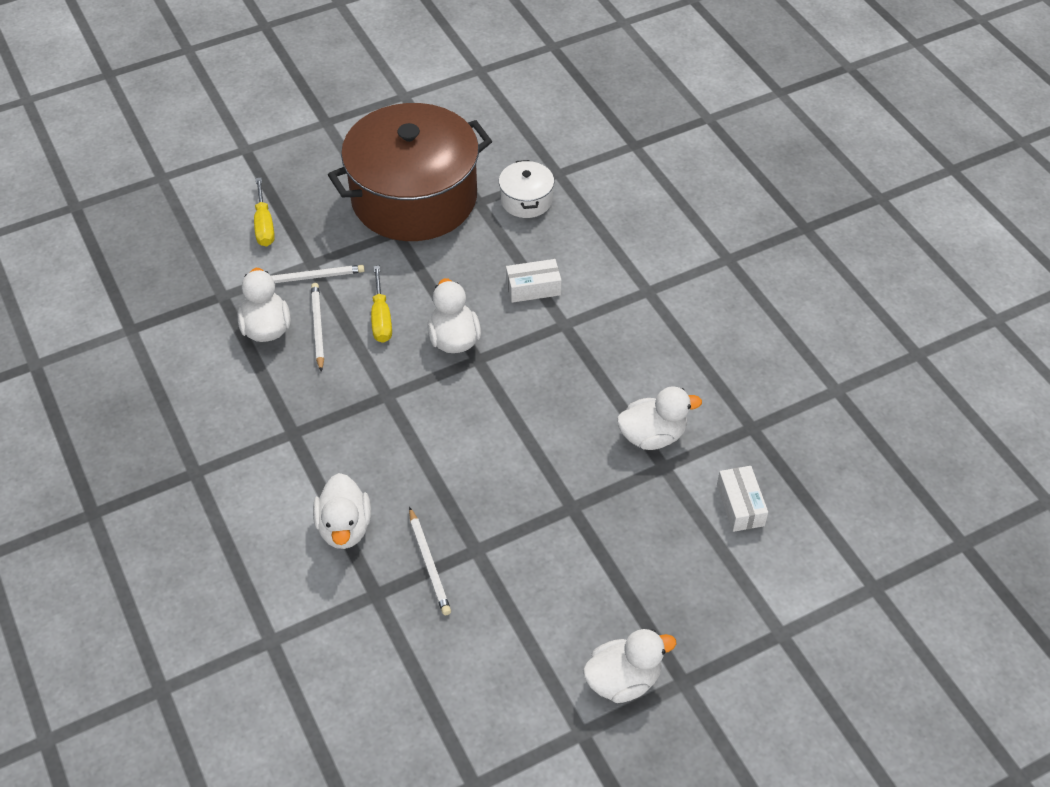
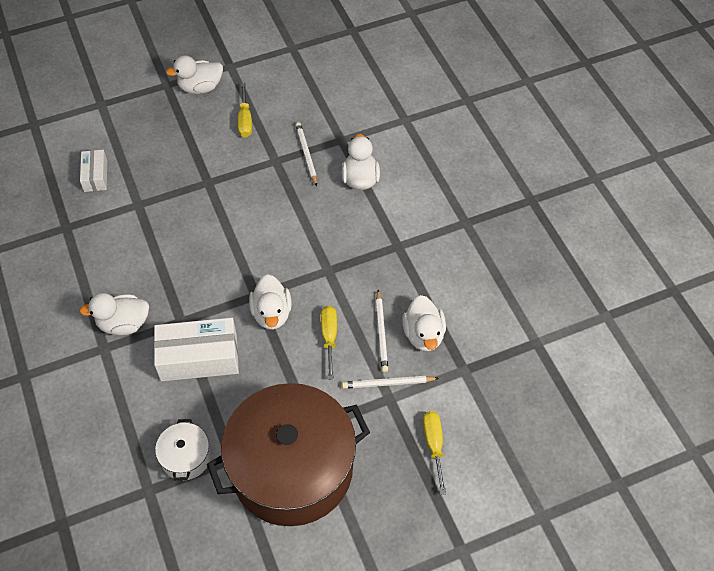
camera: 175 degrees left, 5 degrees up
(533, 288) = (199, 358): white box -> white box, size x1.79
(535, 620) = (245, 120): none -> yellow screwdriver
(652, 436) = (139, 226): white duck -> white duck (124, 324)

